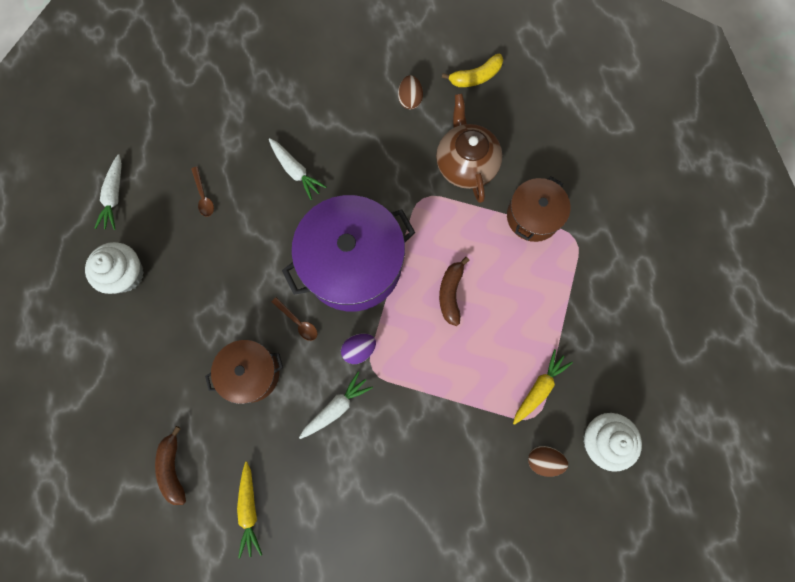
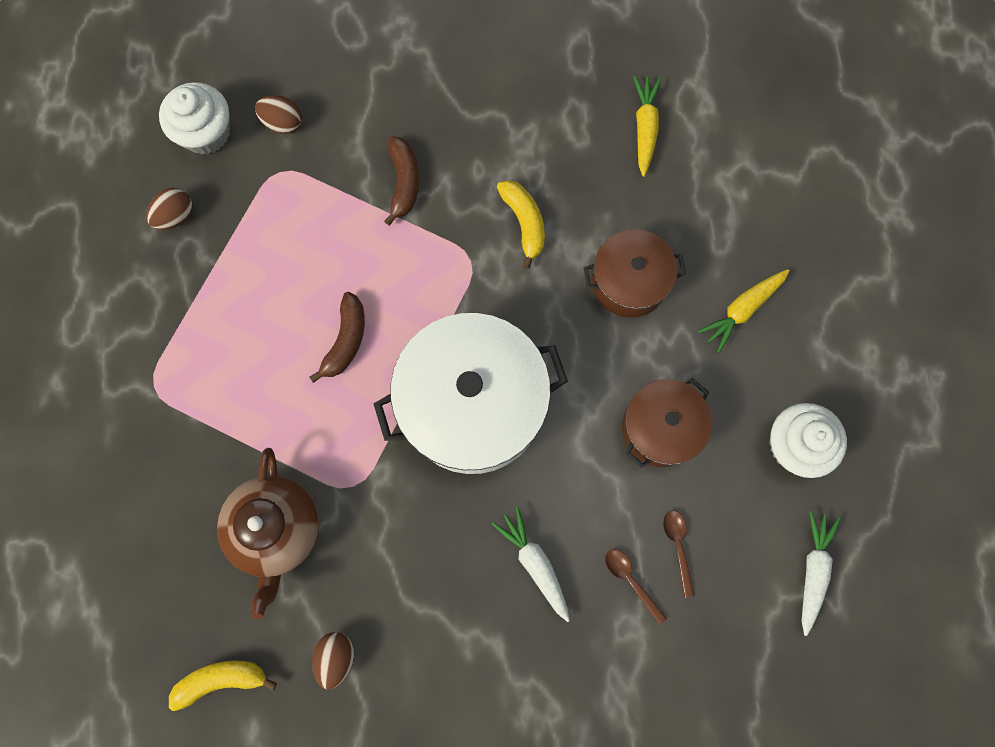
camera: 170 degrees left, 0 degrees up
(173, 468) = (734, 188): brown banana -> brown banana (404, 182)
(298, 322) = (559, 338): brown spoon -> brown spoon (631, 580)
(336, 407) = (524, 223): white carrot -> yellow banana
(352, 264) = (472, 405): purple pot -> white pot
(359, 349) = (483, 288): purple egg -> none
(533, 216) = (202, 429): brown pot -> brown pot (660, 428)
(539, 388) = (264, 203): yellow carrot -> yellow carrot (742, 310)
(601, 365) = (176, 216): none -> brown egg

